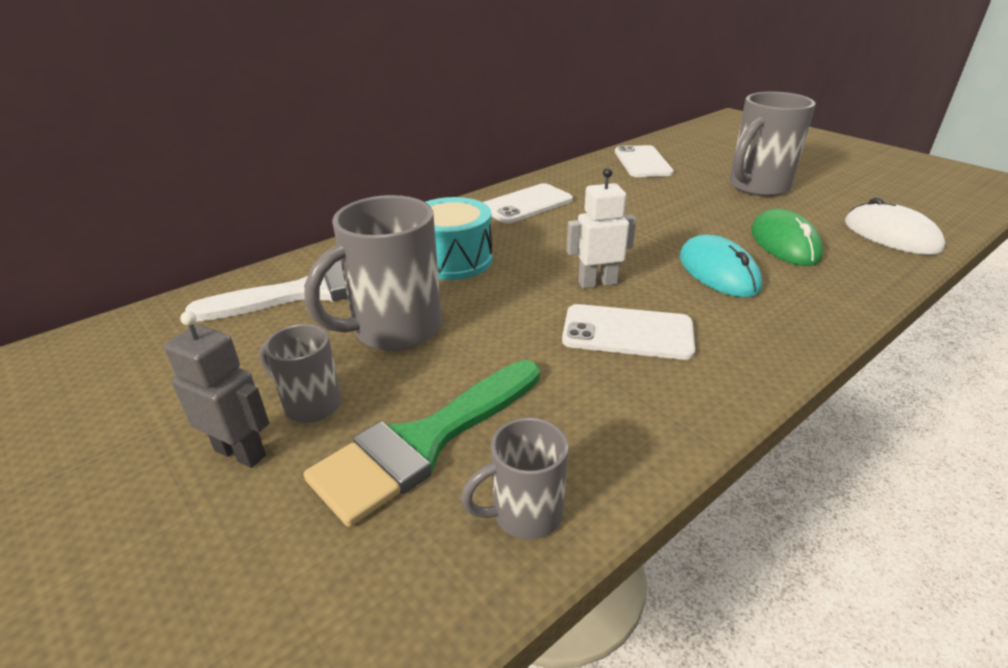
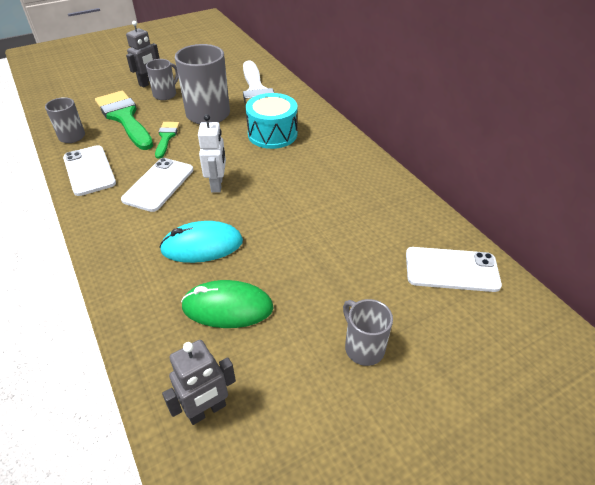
camera: 100 degrees right, 10 degrees up
(489, 358) = (166, 137): none -> green brush
(526, 204) = (351, 173): white phone -> white phone (89, 170)
(757, 187) = (363, 347): grey mug -> grey mug, size x0.55
(890, 236) = (207, 410): white mouse -> grey robot

